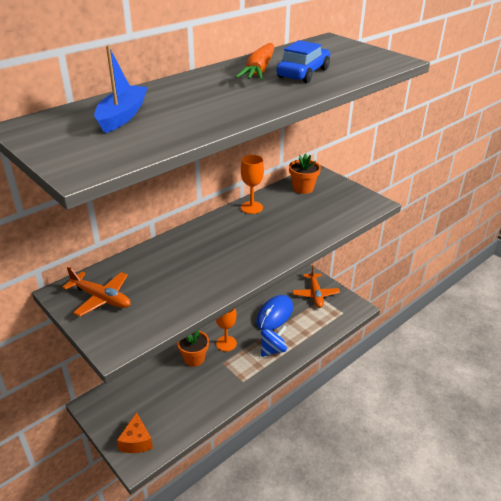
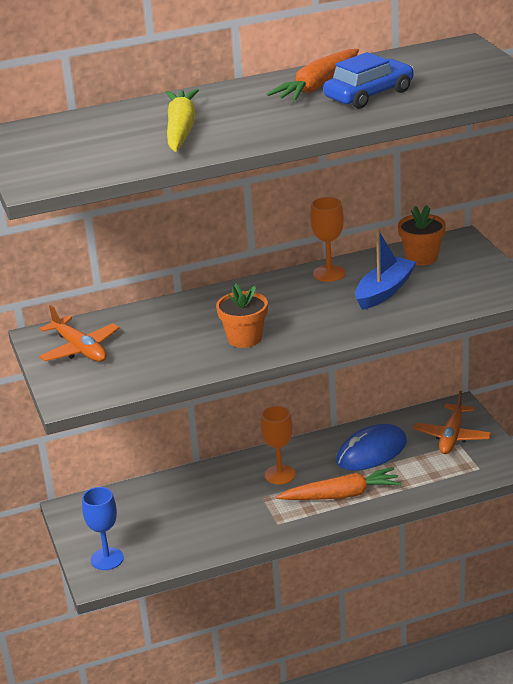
camera: 25 degrees right, 5 degrees down
(122, 116) = (113, 131): blue boat -> blue boat (384, 291)
(136, 441) = (107, 559): orange cheese -> blue goblet
(180, 110) = (181, 129): none -> yellow carrot
(194, 358) = (226, 484): orange flower pot -> orange flower pot (244, 338)
(273, 350) = (342, 495): blue spinning top -> orange carrot

